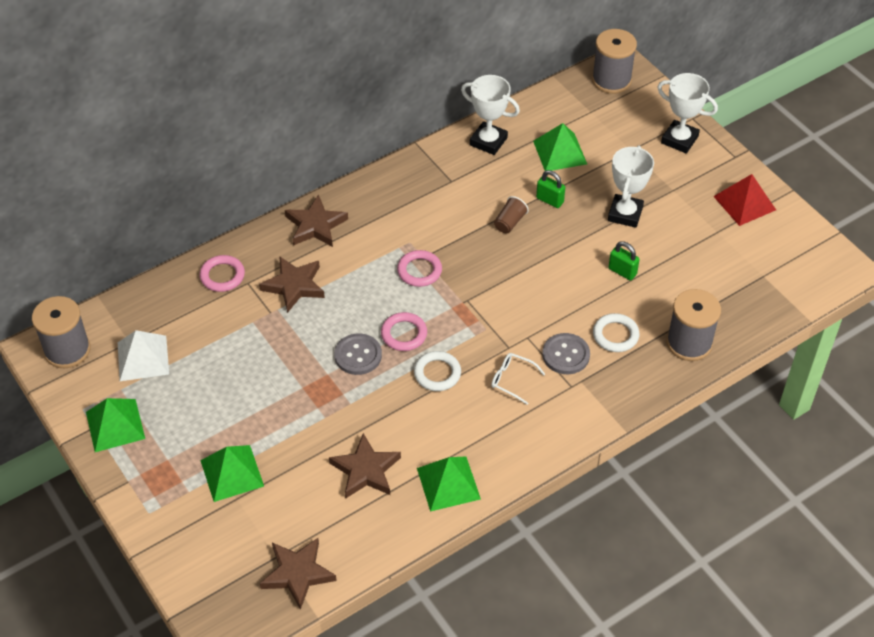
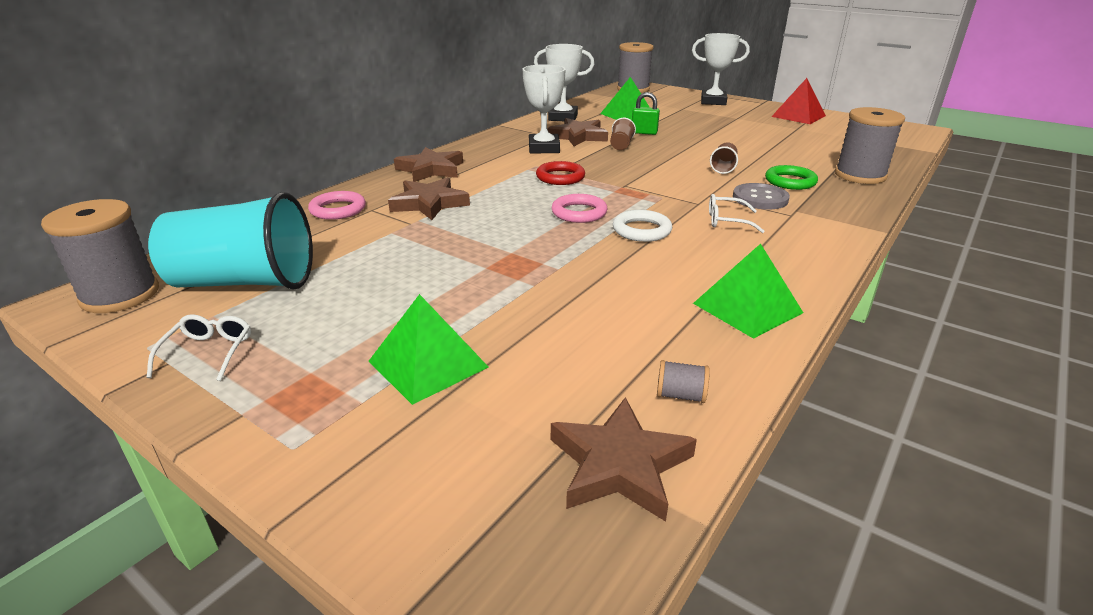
camera: 20 degrees left, 20 degrees down
(115, 425) = (208, 352): green pyramid -> white glasses
(143, 358) = (245, 282): white pyramid -> turquoise cup
(356, 541) = (680, 395): none -> grey spool
(358, 355) = (538, 234): grey button -> none
(365, 470) = (628, 319): brown star -> brown star (578, 136)
(419, 271) = (560, 177): pink ring -> red ring
(575, 294) = (723, 168): none -> brown cup
(615, 335) = (790, 181): white ring -> green ring
(622, 271) = (749, 153): green padlock -> none
(625, 214) = (714, 130): white trophy -> white trophy (544, 148)

